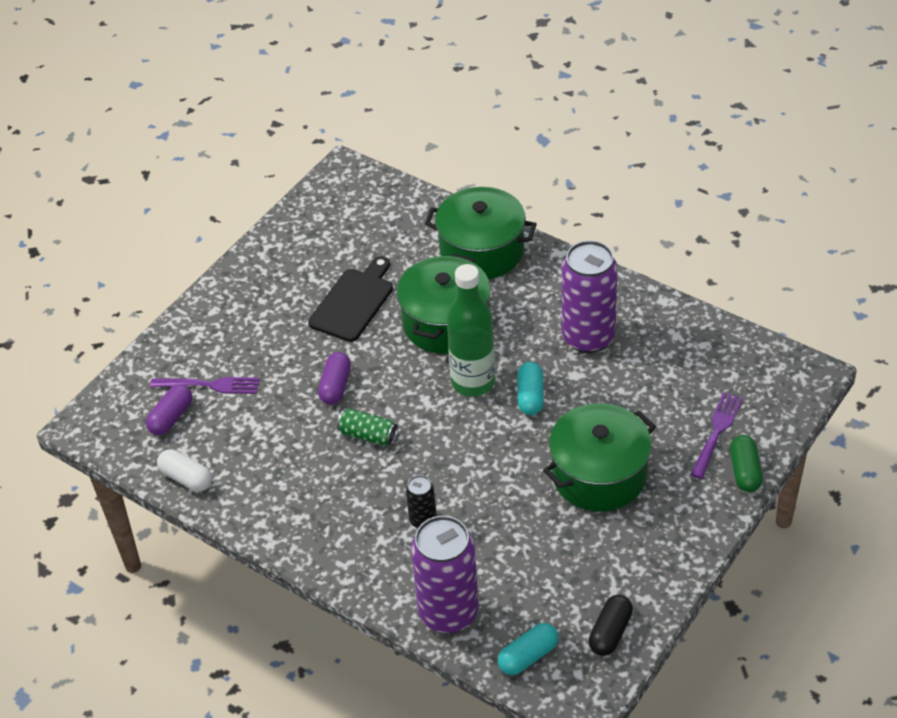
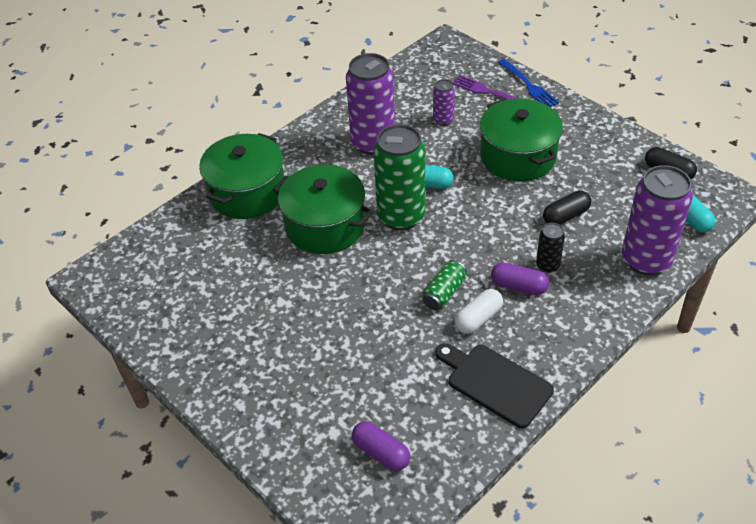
camera: 80 degrees left, 0 degrees up
(186, 478) = (466, 443): white capsule -> white capsule (478, 318)
(209, 385) = (345, 415): purple fork -> none
(335, 386) = (377, 311): purple capsule -> purple capsule (518, 286)
(353, 302) = (274, 287): black cutting board -> black cutting board (495, 383)
(473, 382) = (401, 216): green bottle -> green can
(505, 531) = (566, 216): none -> black capsule
(647, 394) = (443, 120): none -> purple can
(745, 471) = (528, 85): green capsule -> blue fork

